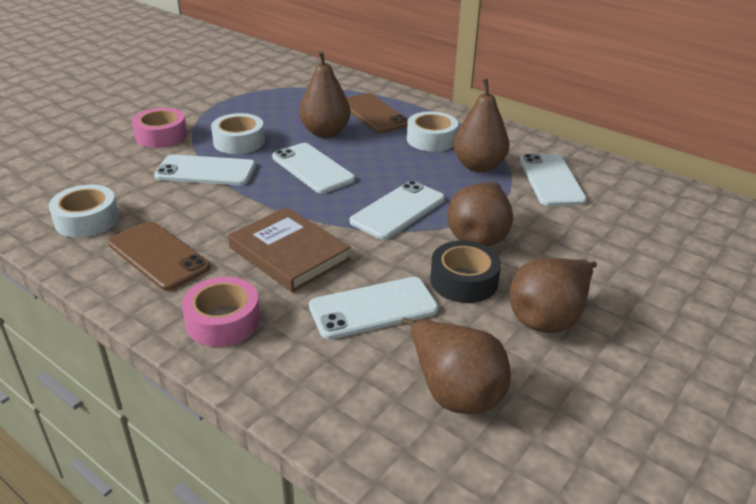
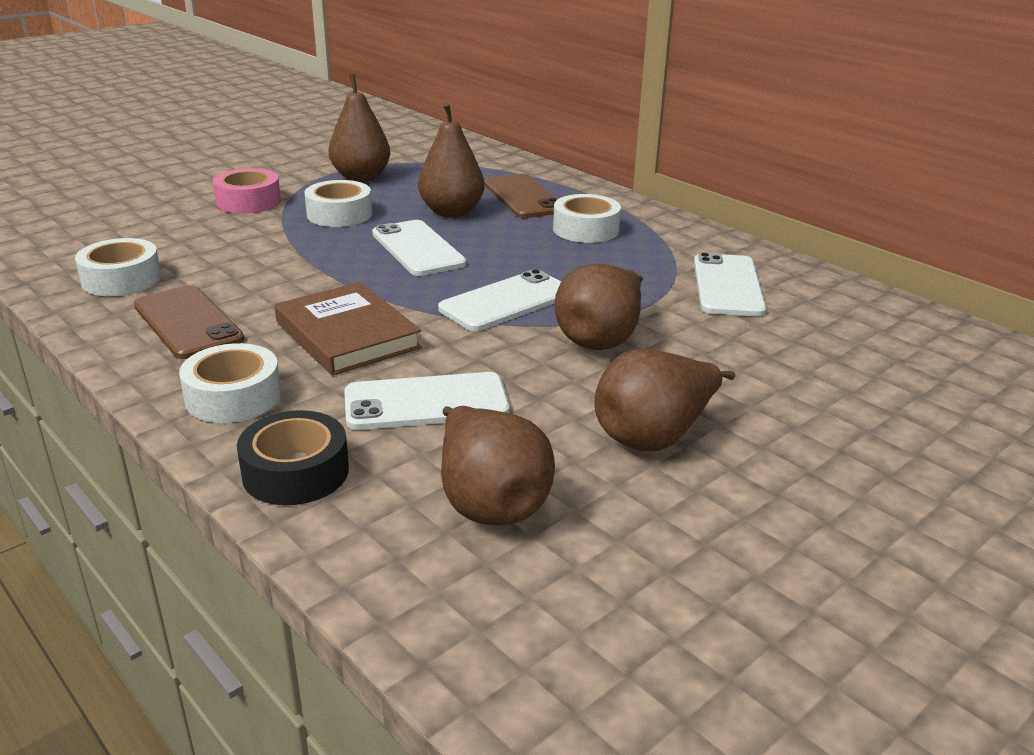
camera: 10 degrees right, 5 degrees down
(206, 171) = (285, 241): white phone -> none
(223, 321) = (233, 397): pink tape -> white tape
(463, 281) = (558, 384): black tape -> black tape (296, 472)
(478, 166) = (635, 263): brown pear -> brown pear (361, 177)

